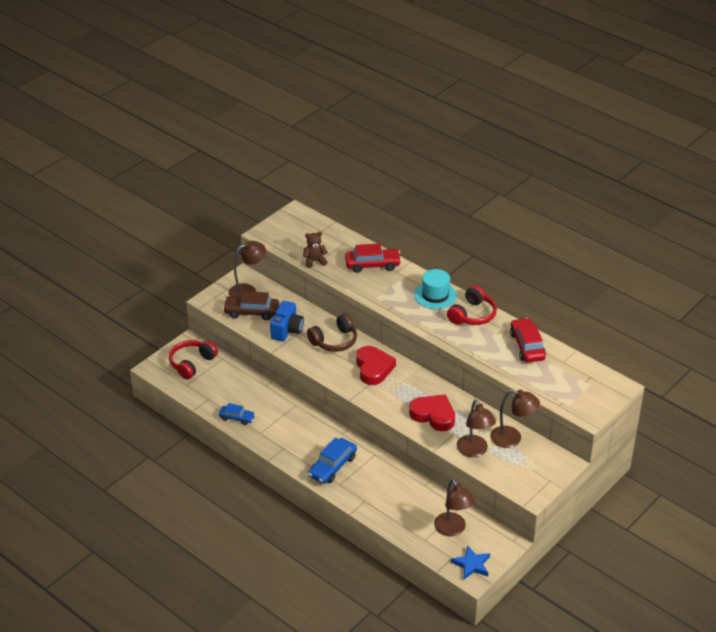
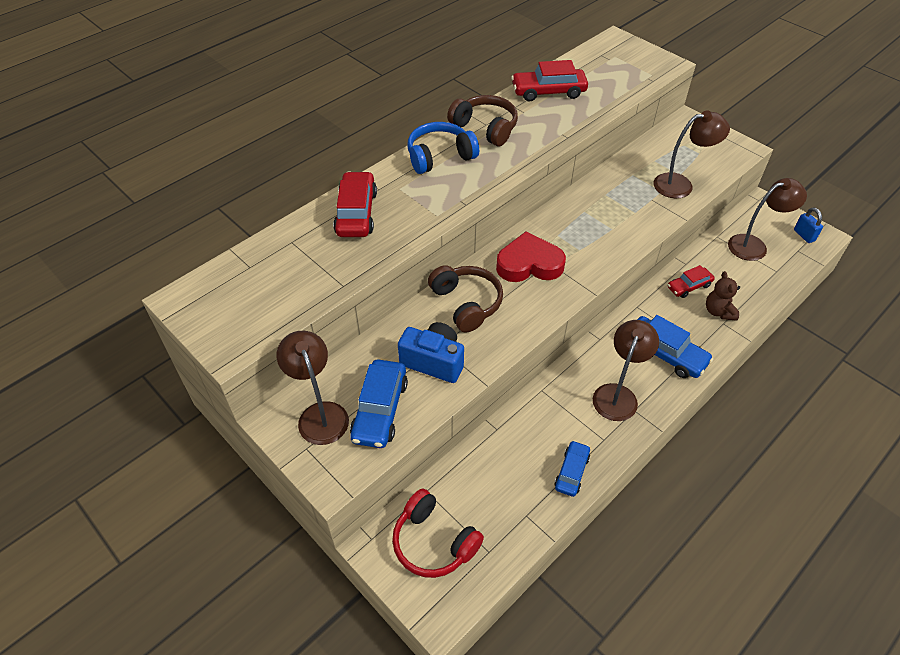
camera: 85 degrees left, 10 degrees up
(251, 312) = (380, 410): brown car -> blue car
(314, 261) = (329, 280): brown teddy bear -> brown teddy bear (718, 311)
(399, 484) = (689, 286): none -> red car
(433, 415) = (621, 213): red heart -> none
(435, 295) = (440, 156): turquoise hat -> blue headphones
(471, 564) = (804, 235): blue star -> blue padlock
(472, 315) = (485, 128): red headphones -> brown headphones
(512, 439) = (655, 153): brown lamp -> brown lamp (618, 394)

